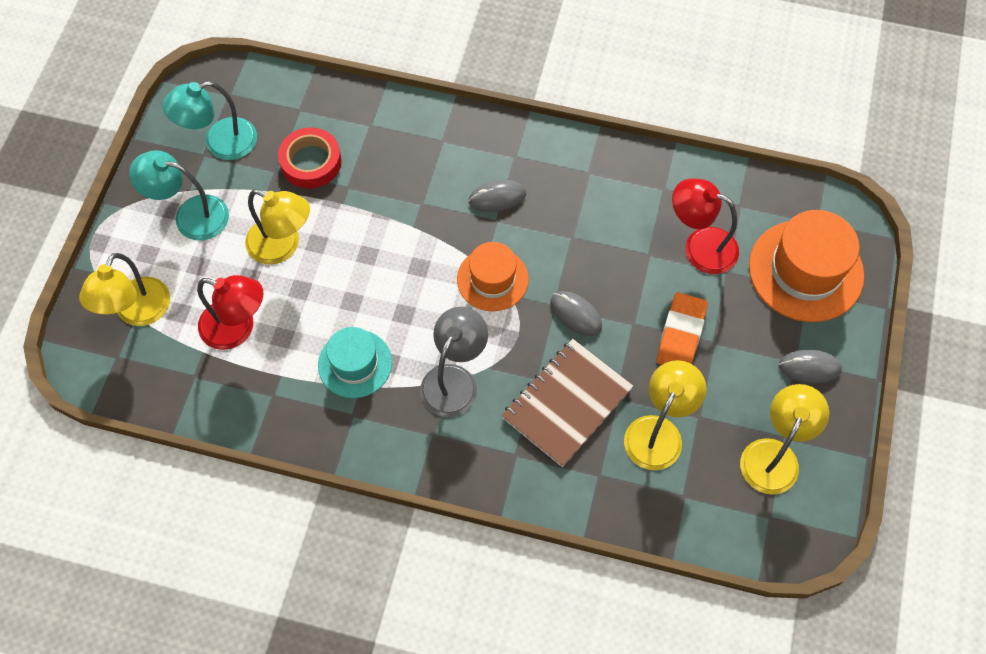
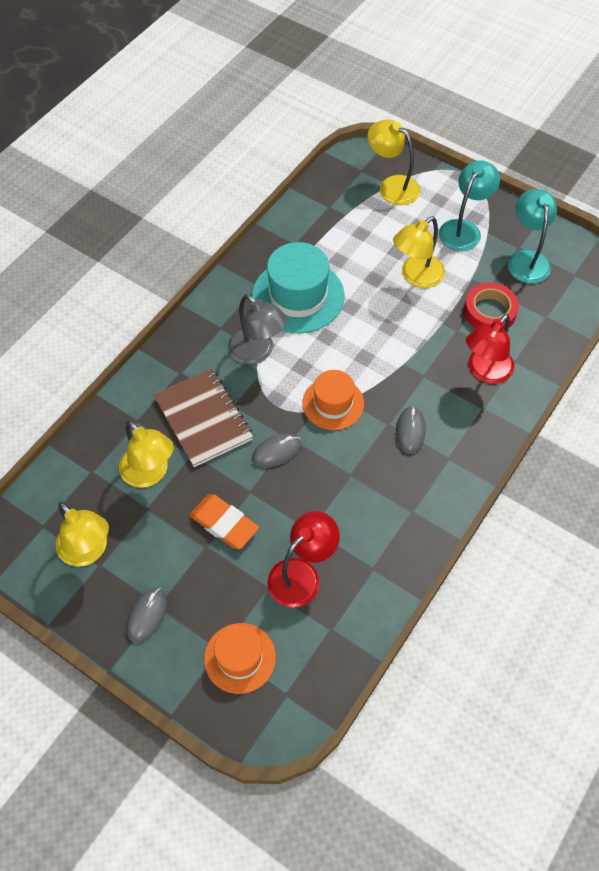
camera: 110 degrees right, 5 degrees down
(237, 328) = (356, 236): red lamp -> red lamp (485, 372)
(355, 364) = (298, 296): turquoise hat -> turquoise hat, size x1.60
(805, 270) = (240, 658): orange hat -> orange hat, size x0.62

